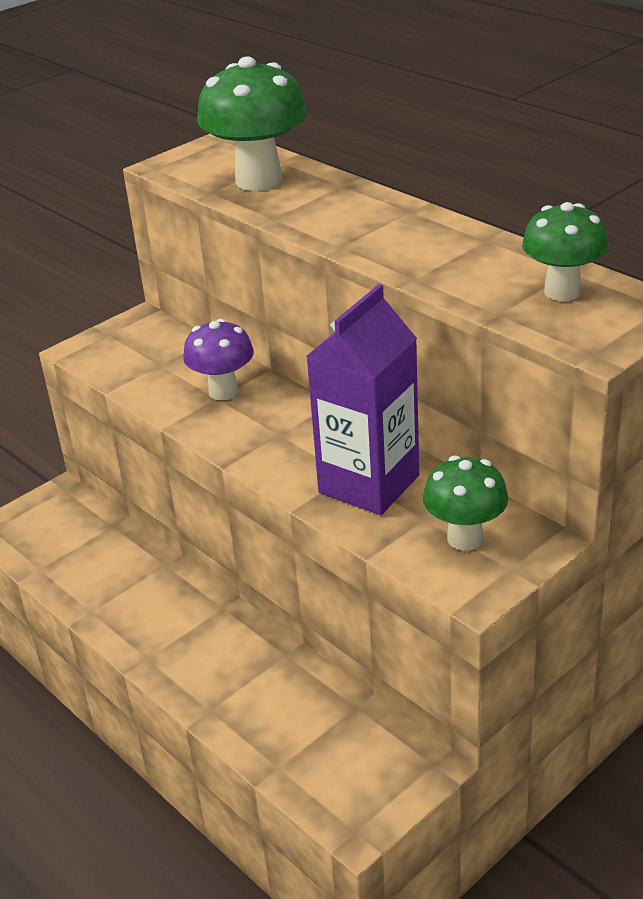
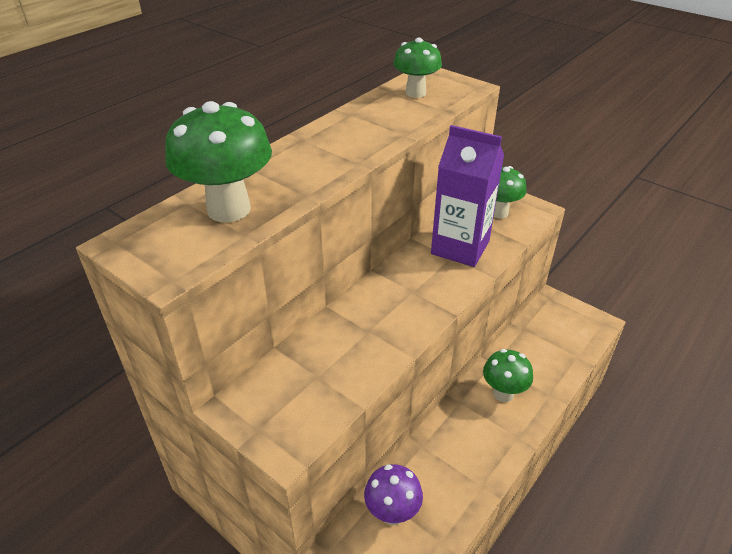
camera: 100 degrees left, 5 degrees up
(223, 391) = (360, 328): purple mushroom -> purple mushroom (392, 513)
(225, 655) = (503, 393): none -> green mushroom

